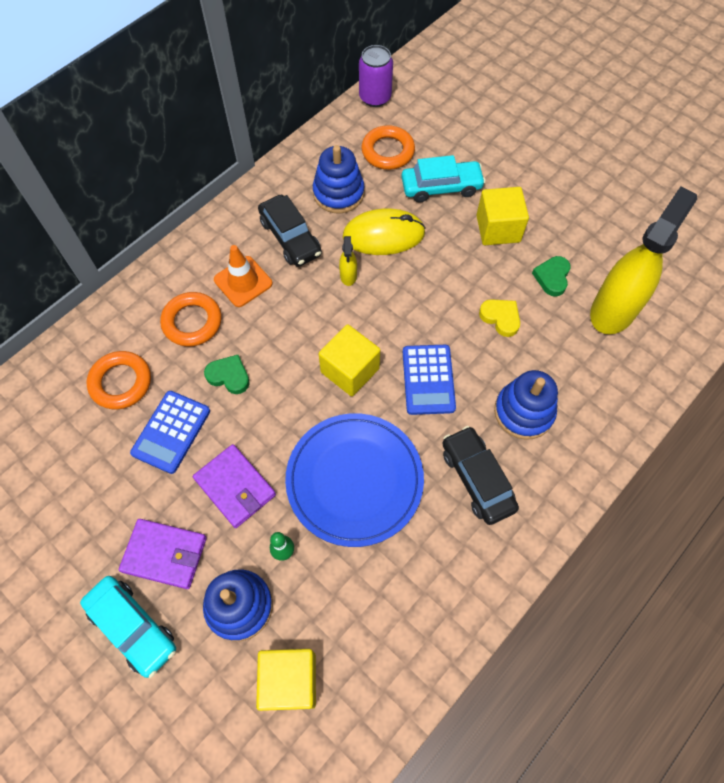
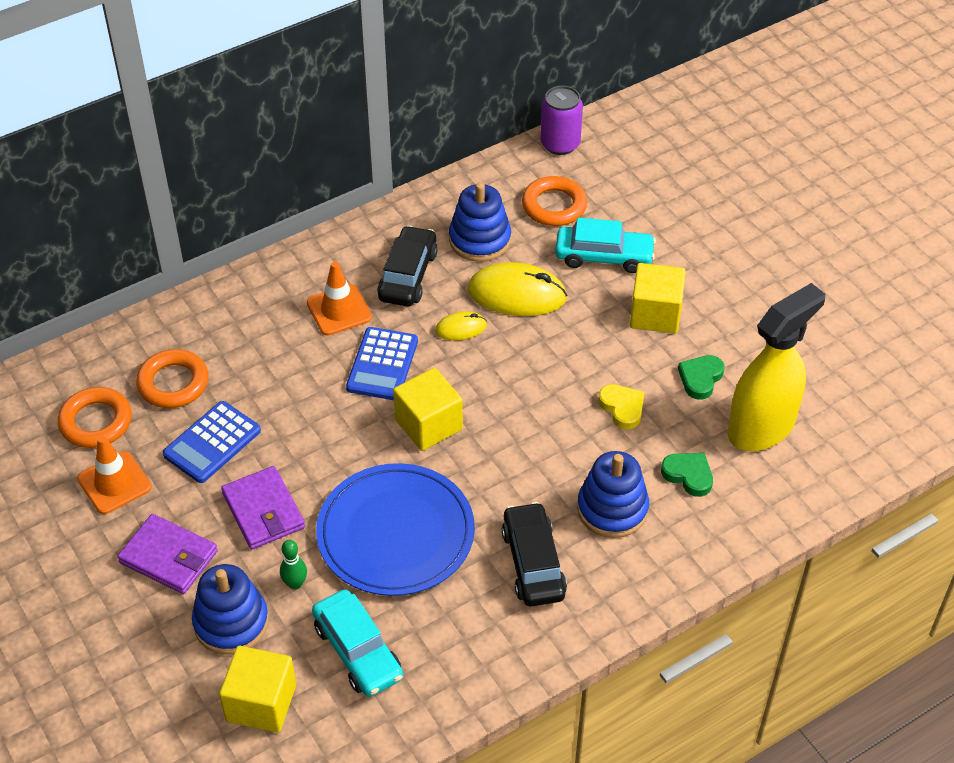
camera: 15 degrees right, 15 degrees down
(95, 493) = (114, 483): none -> orange traffic cone
(133, 627) = (115, 615): turquoise car -> turquoise car (358, 651)
(192, 322) = (269, 339): orange ring -> orange ring (96, 422)
(229, 376) = (292, 402): green heart -> green heart (688, 475)
(290, 237) = (408, 275): black car -> black car turned 150 degrees counterclockwise
(348, 276) = (460, 328): yellow spray bottle -> yellow mouse
(428, 380) = (514, 453): blue calculator -> blue calculator (382, 364)

